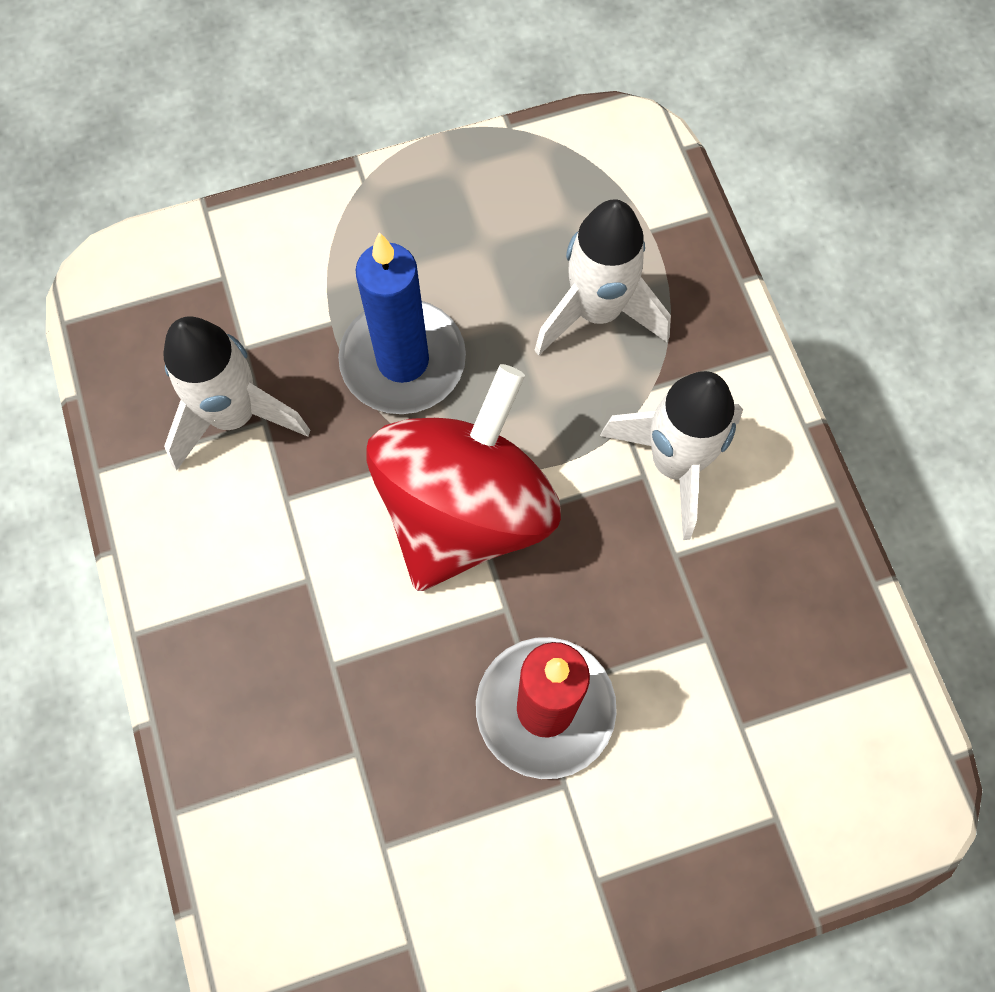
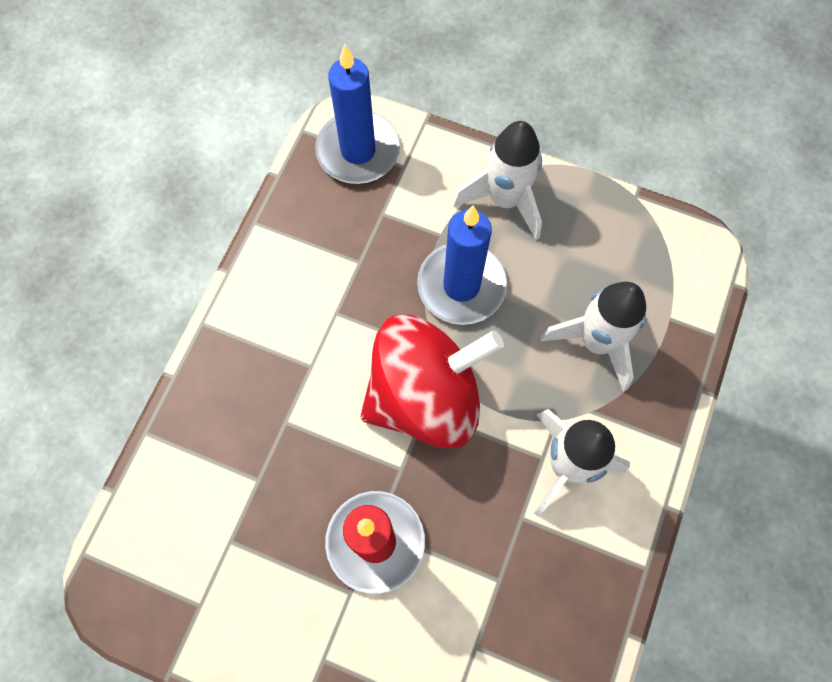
camera: 40 degrees right, 0 degrees up
(153, 298) = (358, 151): none -> blue candle
(234, 415) = (347, 246): white rocket -> white rocket (505, 200)

